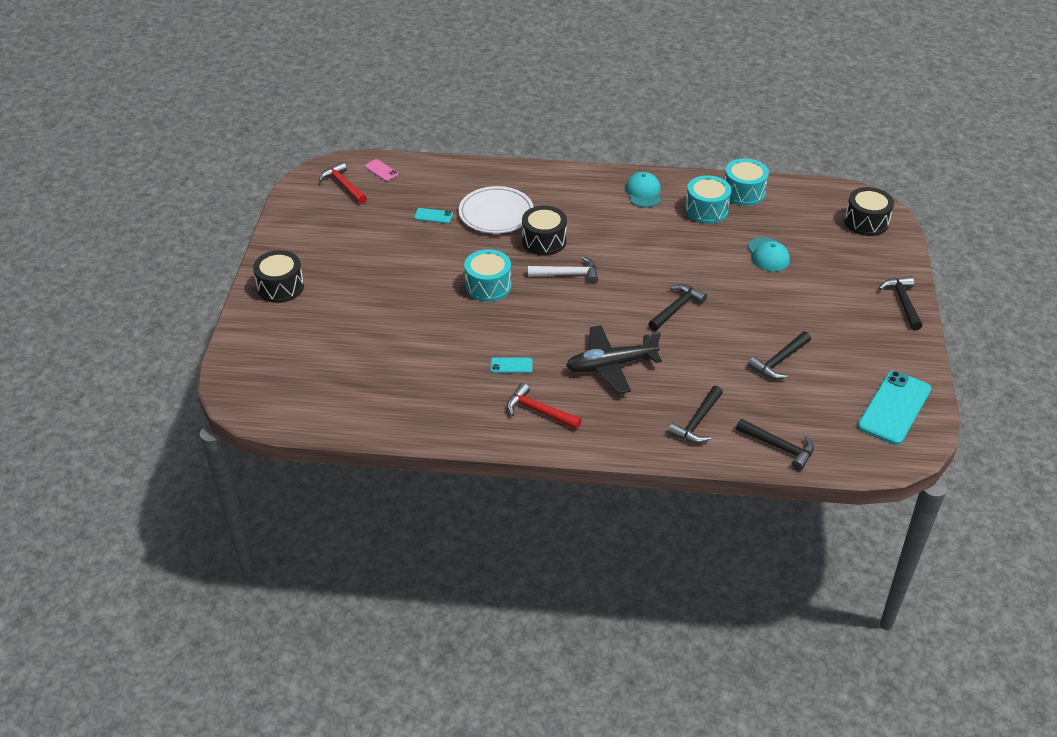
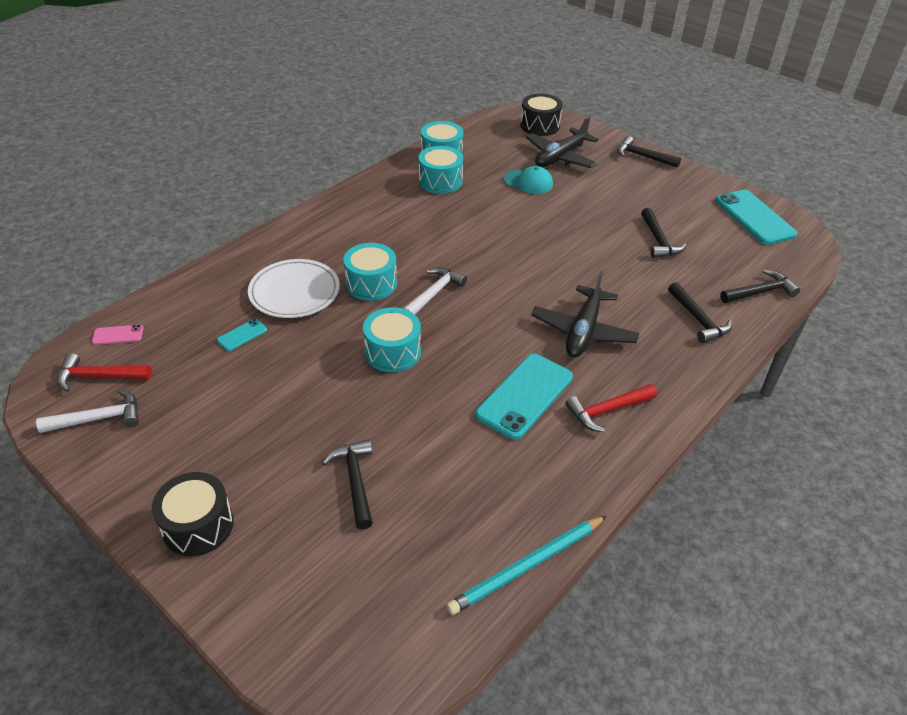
camera: 55 degrees left, 0 degrees up
(315, 206) = (99, 418): none -> white hammer
(370, 430) = (528, 566): none -> turquoise pencil
(511, 365) = (525, 396): turquoise phone -> turquoise phone, size x2.18
(544, 241) = (371, 284): black drum -> turquoise drum
(643, 192) = (378, 198): turquoise cap -> none
(676, 308) = (545, 257): black hammer -> black hammer (355, 481)
(831, 255) = (560, 157): none -> black plane

